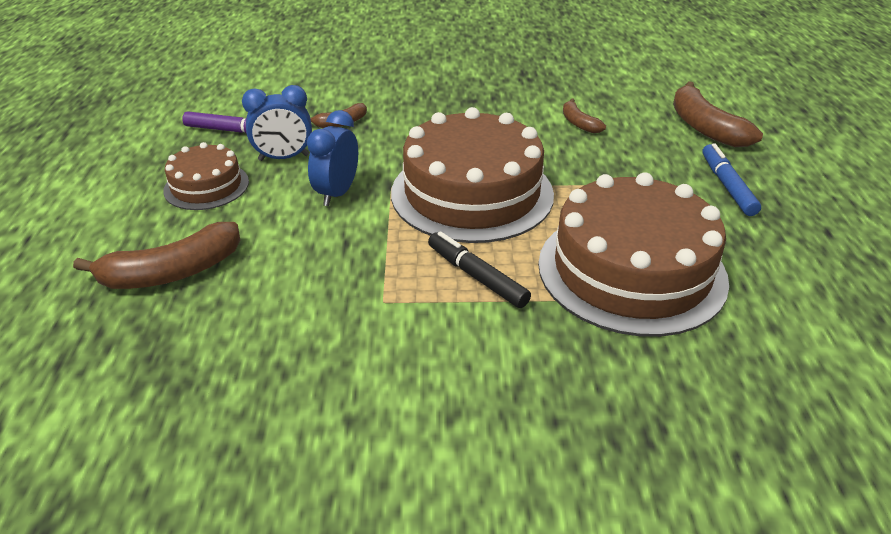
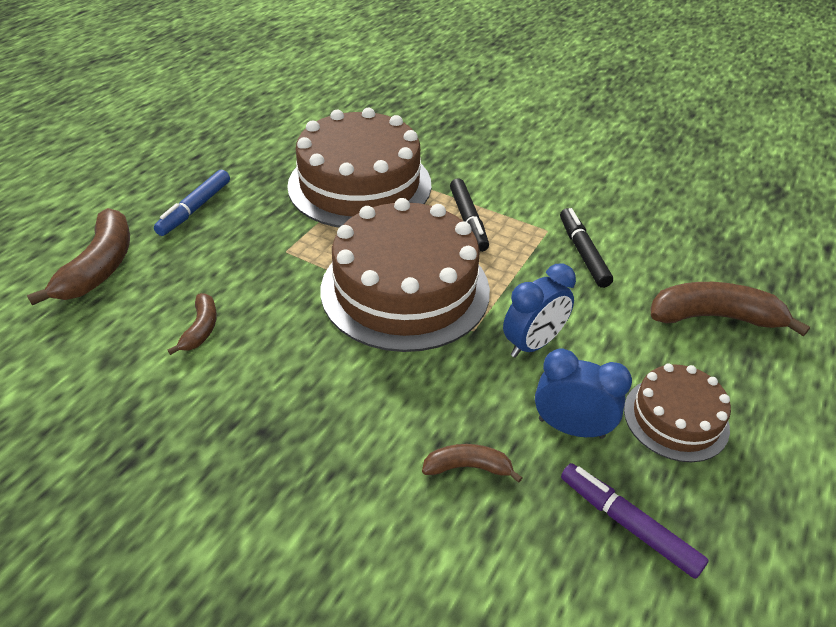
camera: 150 degrees left, 5 degrees up
(330, 289) = (583, 253): none -> black marker

